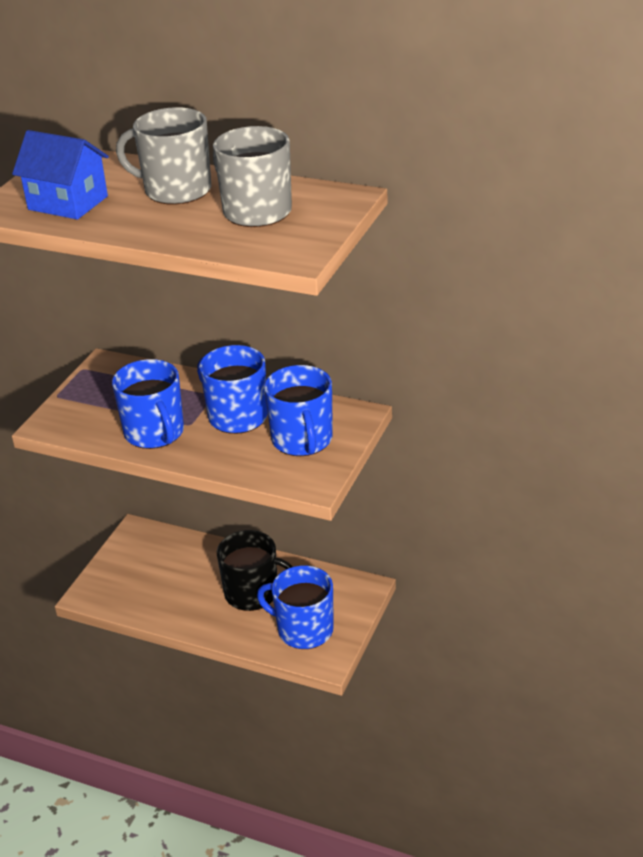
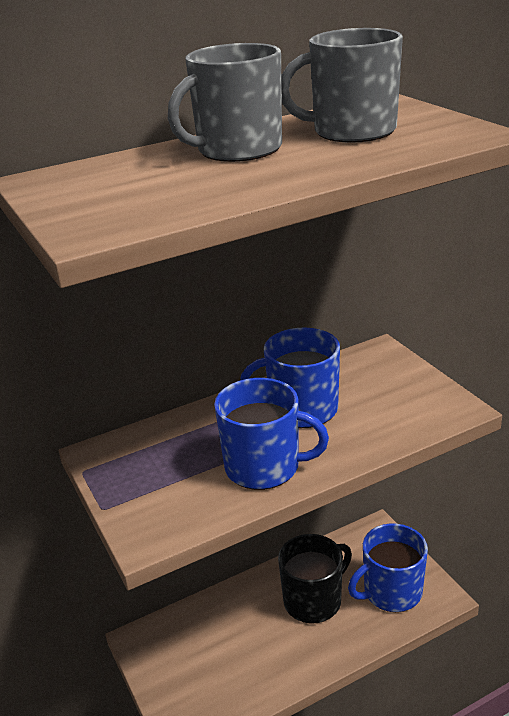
camera: 50 degrees left, 5 degrees down
(68, 203) = (156, 196): blue house -> none
(302, 440) = (384, 390): blue mug -> none

